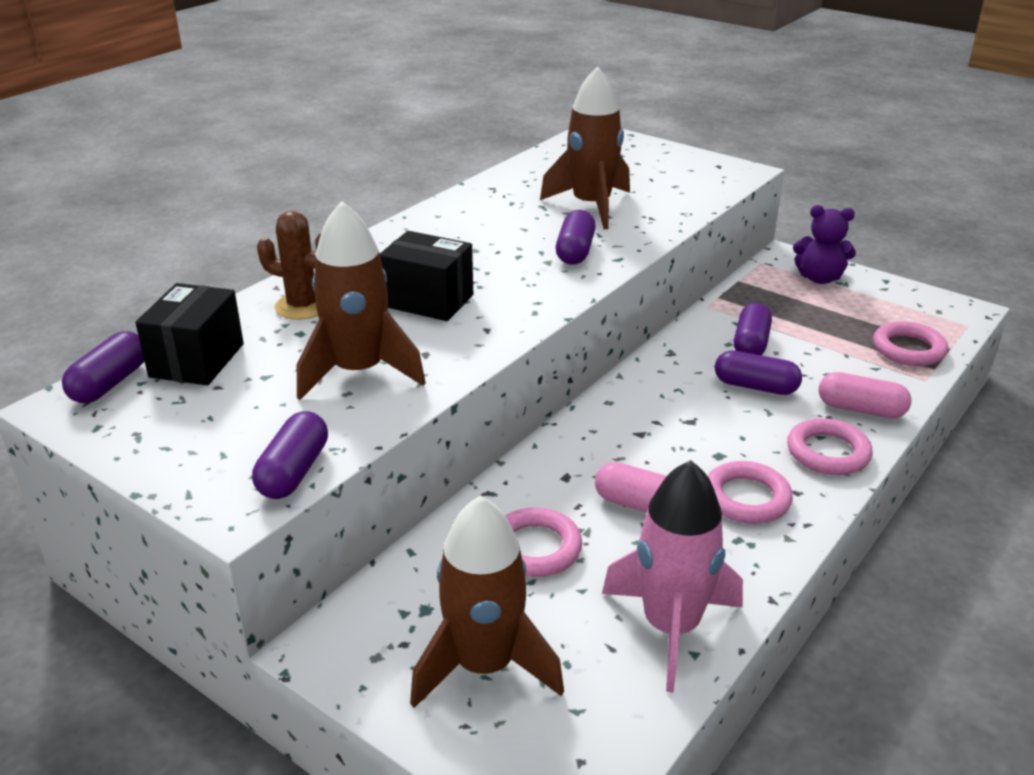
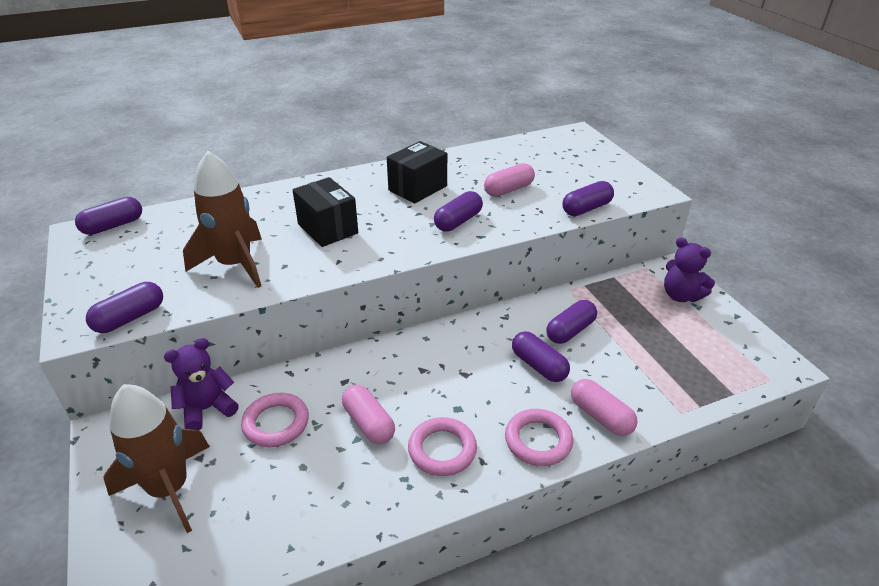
camera: 30 degrees right, 5 degrees up
(197, 360) = (166, 226): black box -> black box (417, 188)
(302, 306) = (256, 209): brown cactus -> none
(430, 569) = (207, 409): none -> purple teddy bear
(591, 206) = (508, 190): brown rocket -> pink capsule
(671, 627) = (295, 521): pink rocket -> none
(695, 203) = (586, 208): none -> purple capsule
(908, 349) = (694, 381): pink ring -> none

